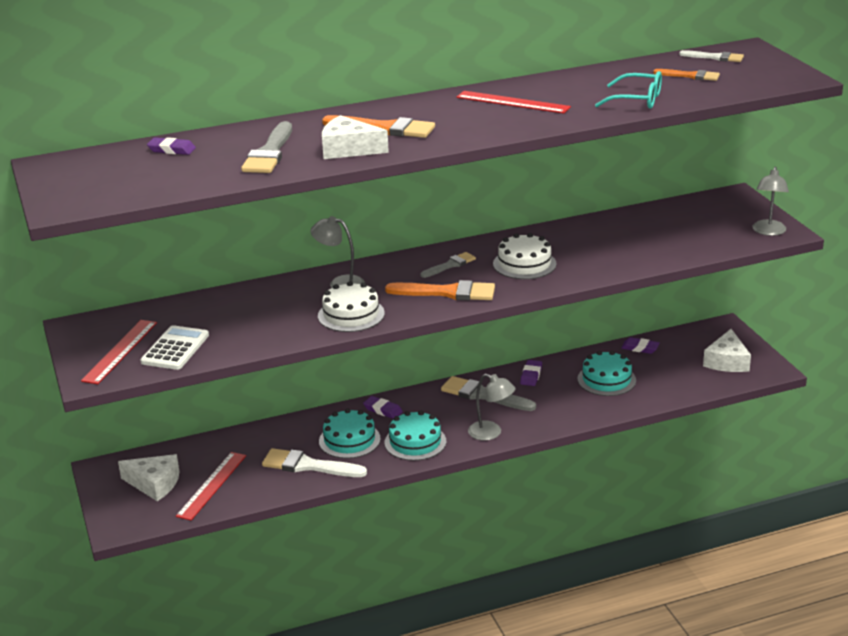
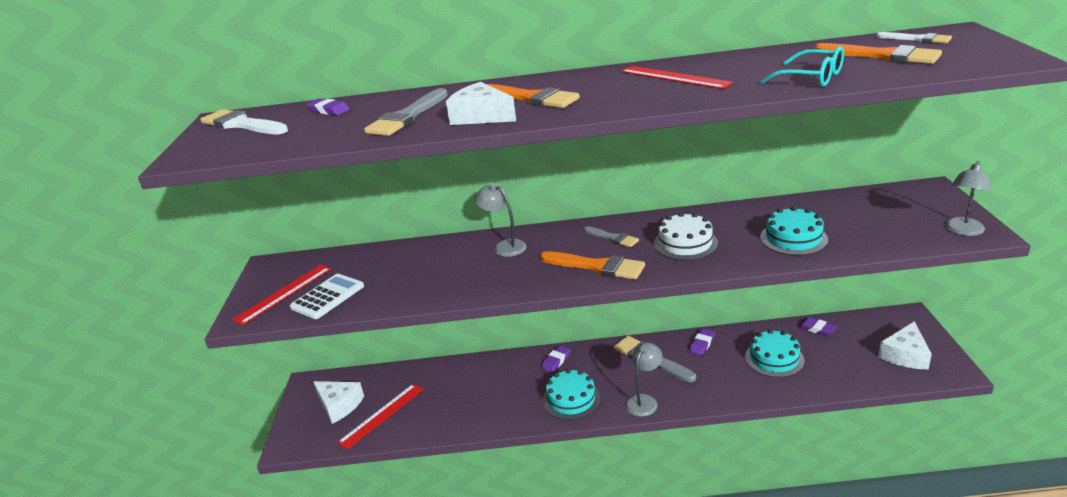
camera: 20 degrees right, 0 degrees up
(308, 465) = (468, 409): white brush -> white brush (242, 124)
(349, 440) = (515, 387): turquoise cake -> turquoise cake (793, 238)
(351, 314) = (496, 280): white cake -> none
(383, 410) = (556, 361): purple eraser -> purple eraser turned 75 degrees clockwise
(450, 265) = (613, 238): grey brush -> grey brush turned 60 degrees clockwise
(491, 433) = (644, 401): grey lamp -> grey lamp turned 105 degrees counterclockwise
(690, 76) = (882, 56): orange brush -> orange brush, size x1.66

